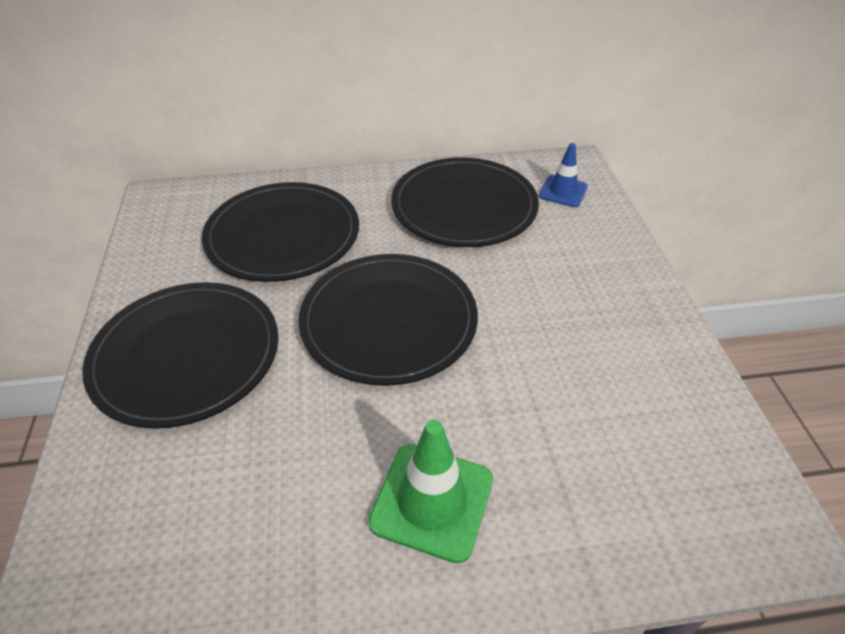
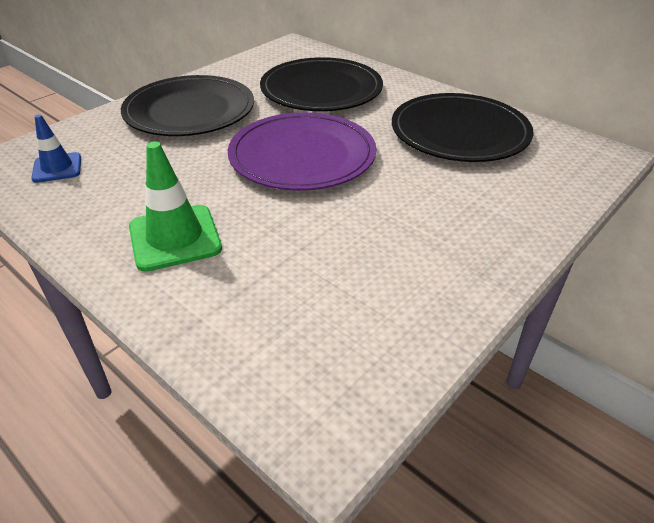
camera: 50 degrees right, 5 degrees down
(389, 321) = (302, 156): black plate -> purple plate
(563, 191) = (558, 164): blue traffic cone -> blue traffic cone (57, 168)

